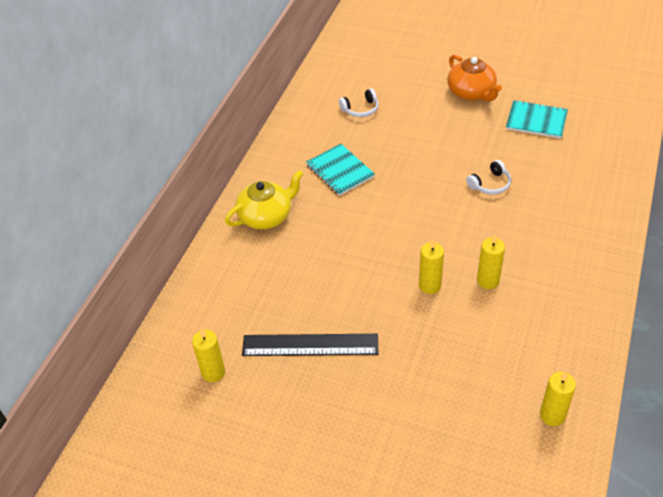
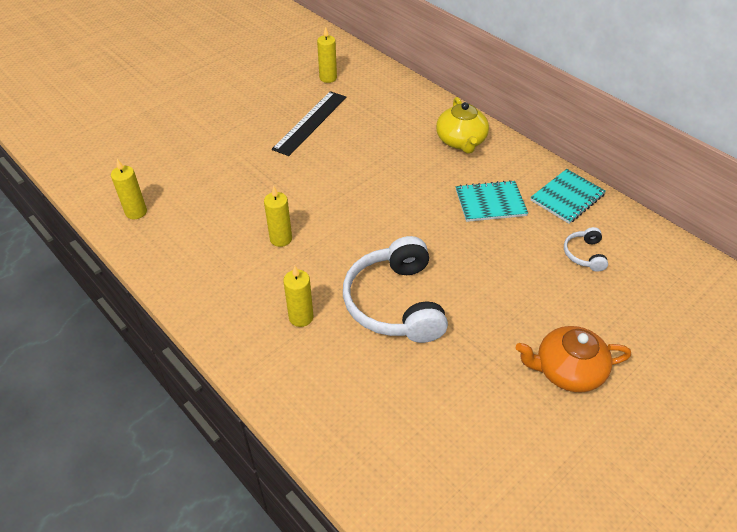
camera: 115 degrees right, 0 degrees up
(429, 285) = (308, 202): yellow candle -> yellow candle (301, 317)
(490, 184) = (395, 303): white headphones -> white headphones, size x2.20
(536, 121) = (473, 407): turquoise notebook -> turquoise notebook (567, 197)

